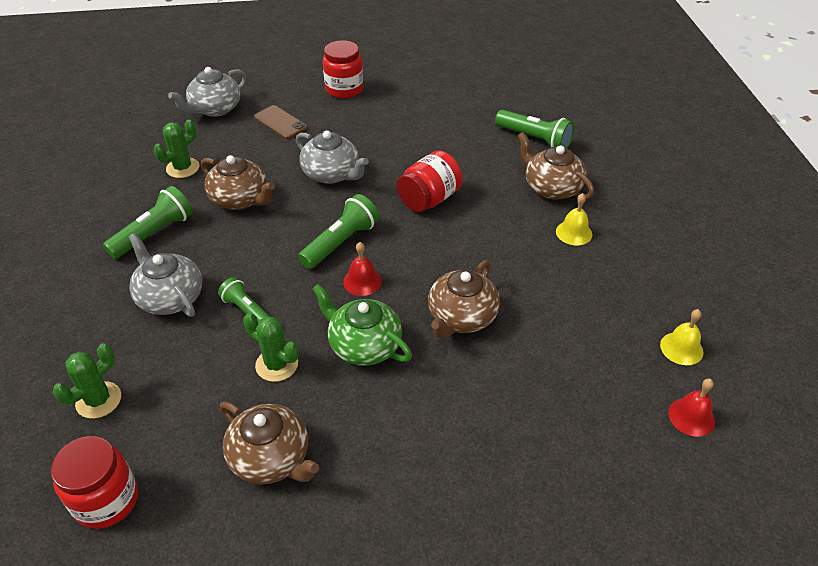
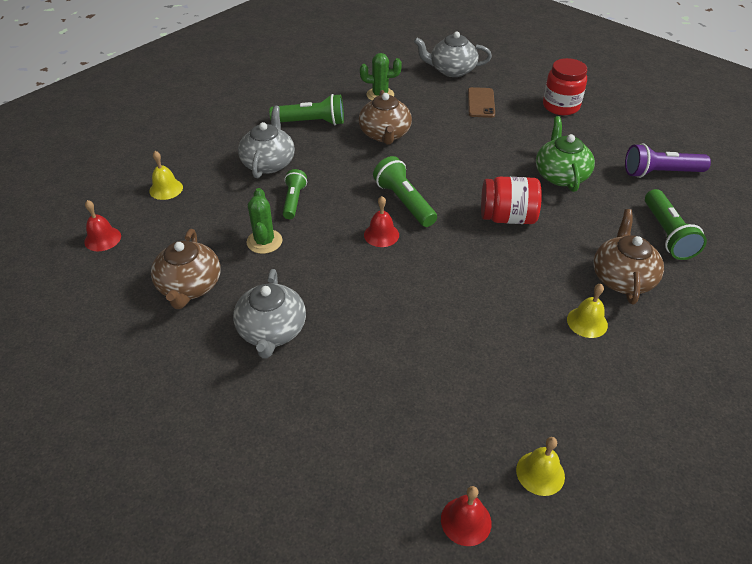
camera: 50 degrees right, 0 degrees up
(98, 400) = (166, 189): green cactus -> yellow bell
(106, 500) = (102, 239): red jar -> red bell
(332, 174) = (465, 156): grey teapot -> grey teapot (272, 331)
(341, 243) = (404, 202): green flashlight -> green flashlight turned 120 degrees counterclockwise
(364, 345) = (324, 271): green teapot -> green teapot (560, 175)
(461, 317) = (408, 306): brown teapot -> none
(474, 99) = (660, 173): none -> purple flashlight

